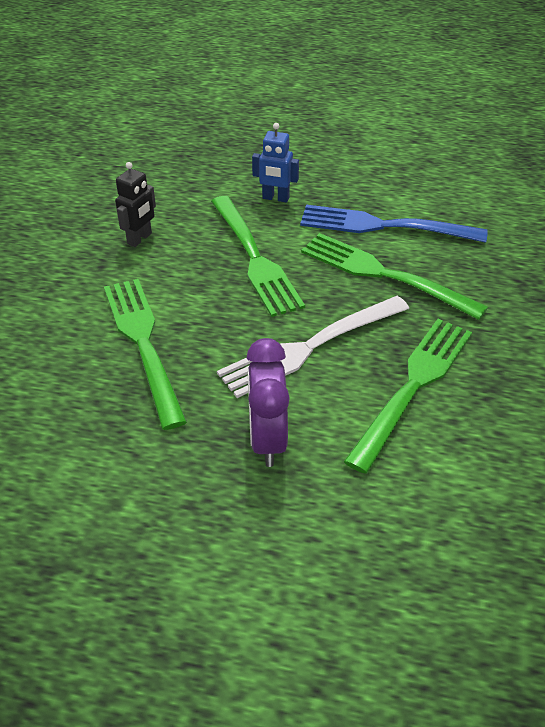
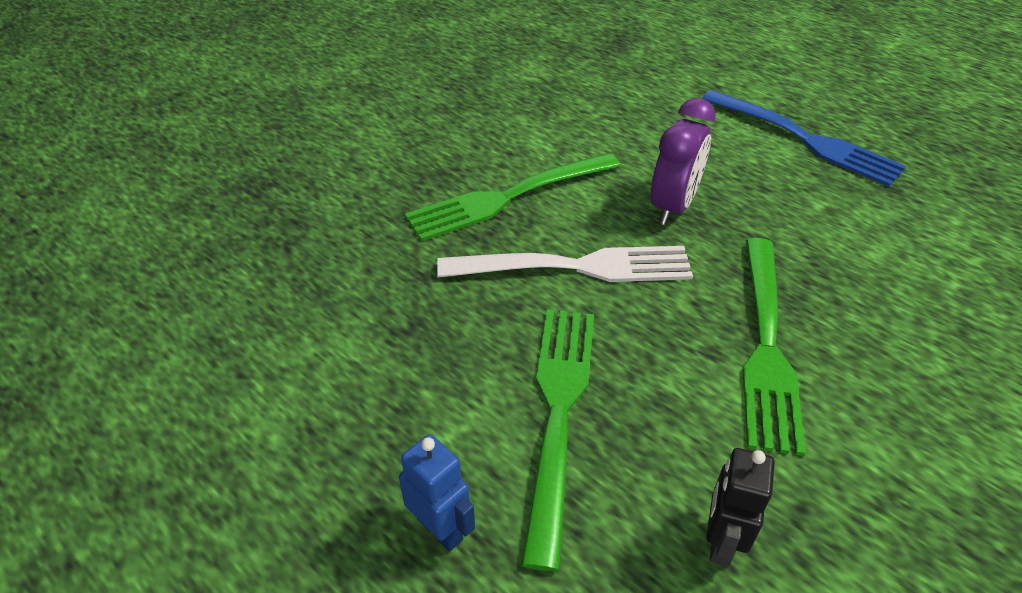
camera: 150 degrees left, 0 degrees up
(140, 239) = (720, 541): black robot -> black robot turned 45 degrees counterclockwise
(384, 226) = (339, 386): blue fork -> blue fork (804, 139)
(384, 275) = (417, 314): green fork -> none

